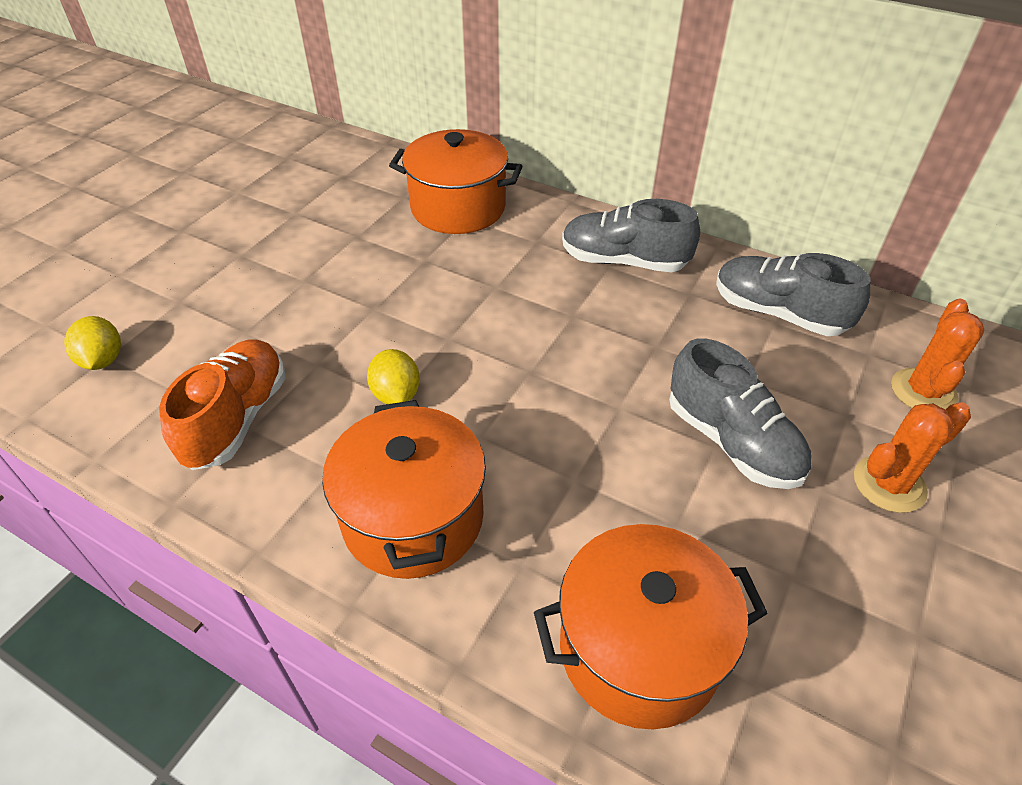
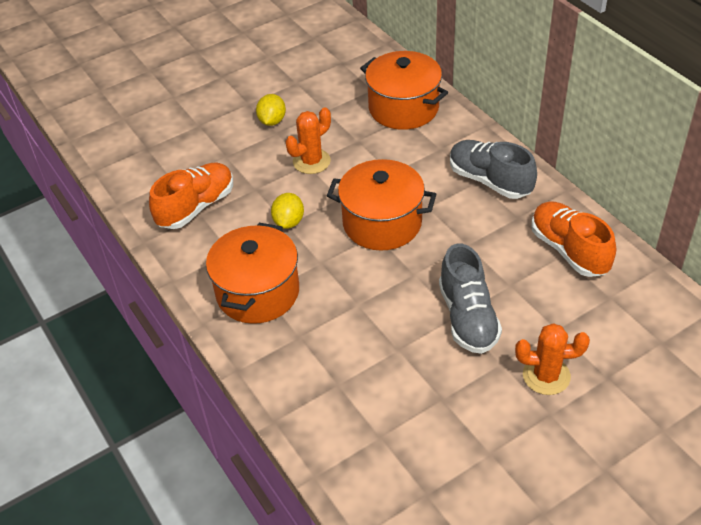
camera: 30 degrees right, 0 degrees up
(103, 360) = (143, 150): yellow lemon -> yellow lemon (272, 121)
(639, 648) = (331, 398): orange pot -> orange pot (382, 223)
(778, 313) = (569, 250): grey shoe -> orange shoe
(923, 391) = (624, 333): orange cactus -> orange cactus (311, 161)

